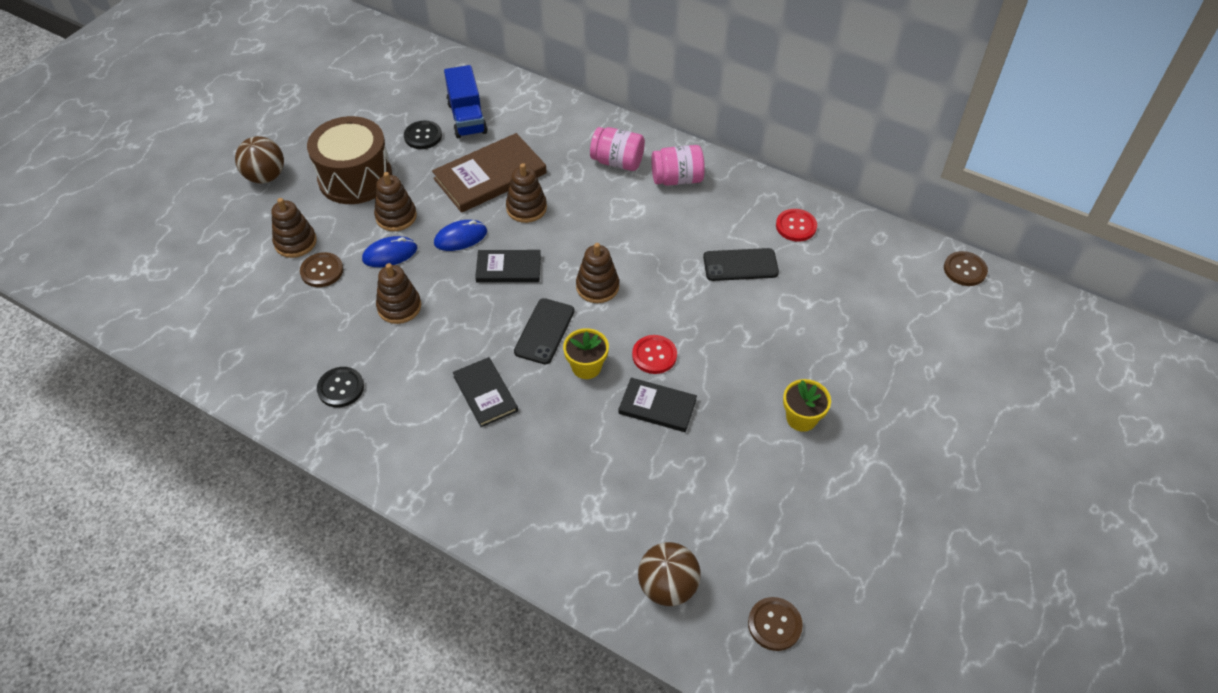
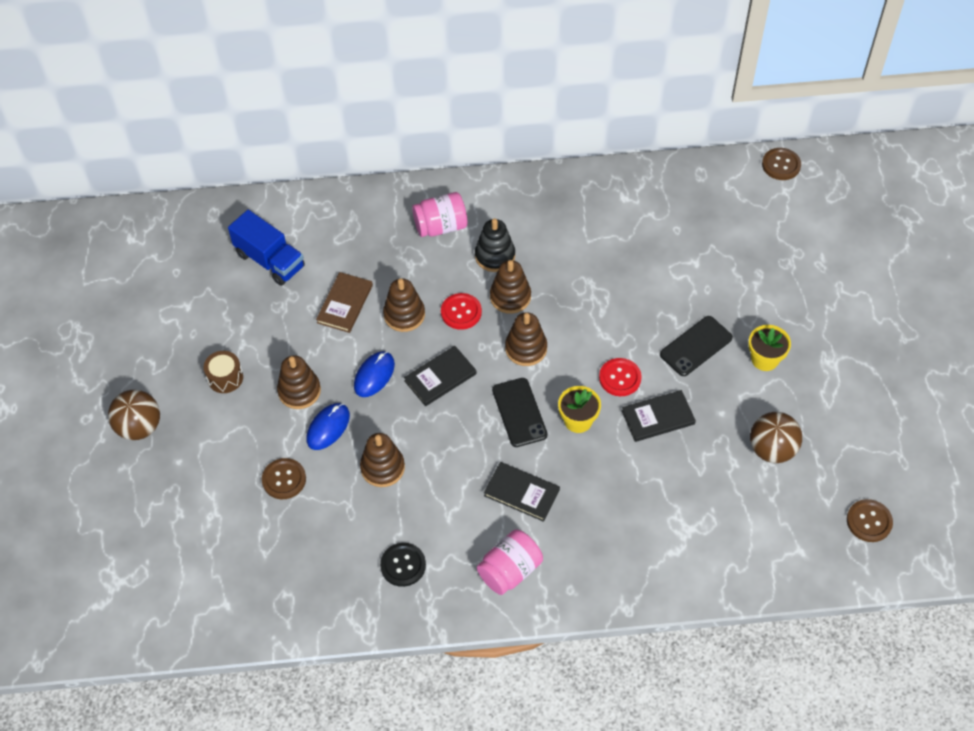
camera: 35 degrees left, 5 degrees up
(295, 242) = (233, 469): brown stacking toy -> brown stacking toy (510, 297)
(355, 178) = (225, 378): brown drum -> brown drum, size x0.45
(423, 136) = (247, 301): black button -> none
(490, 176) = (345, 304): brown book -> brown book, size x0.60
(639, 205) = (495, 256): none -> black stacking toy
(667, 586) = (780, 545): brown ball -> brown ball (772, 449)
(677, 179) = (503, 213): pink jar -> pink jar (510, 570)
(740, 265) = (618, 261): black phone -> black phone (696, 346)
(796, 226) = (631, 201): red button -> red button (461, 312)

